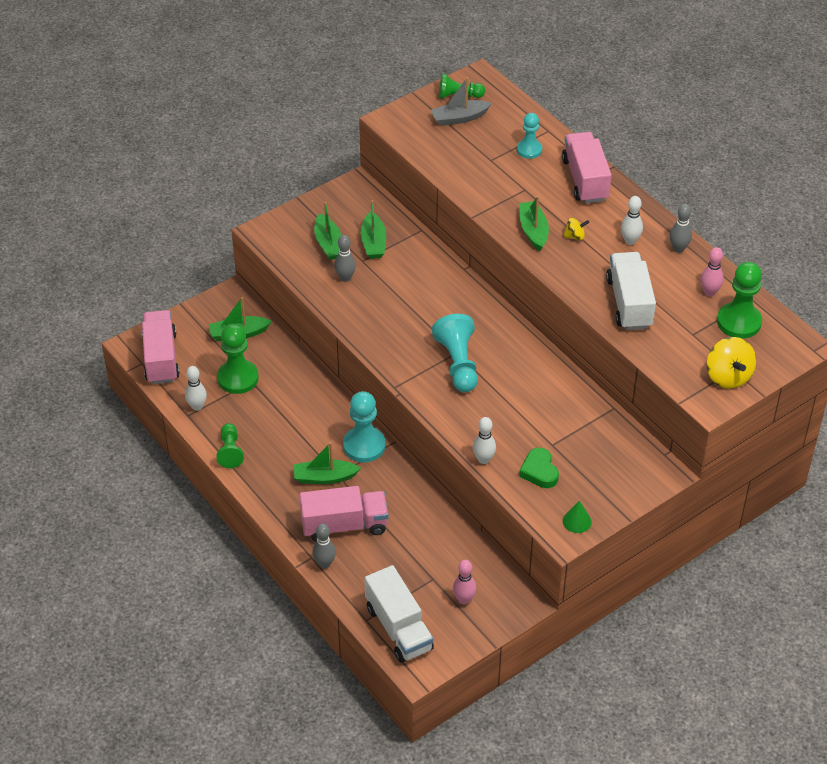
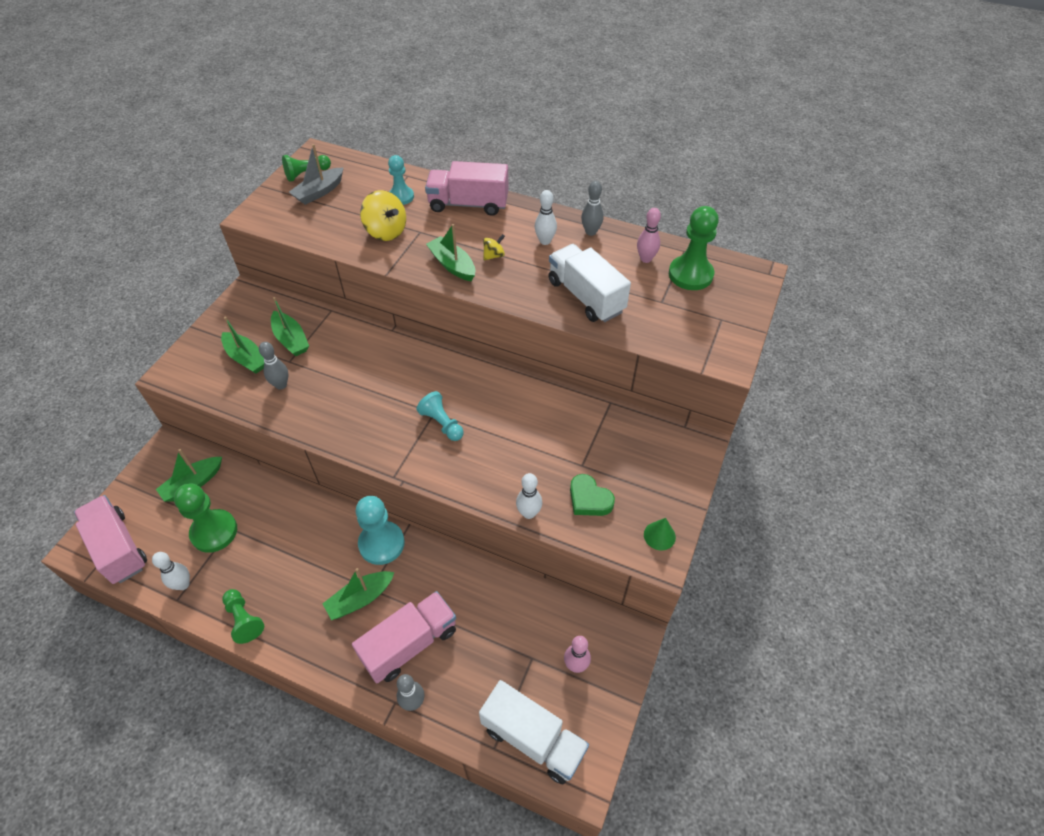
camera: 30 degrees left, 5 degrees up
(458, 363) = (442, 423): turquoise pawn -> turquoise pawn, size x0.63
(585, 180) = (468, 204): pink truck -> pink truck turned 45 degrees counterclockwise
(728, 376) = (722, 328): yellow spinning top -> yellow spinning top (386, 231)

